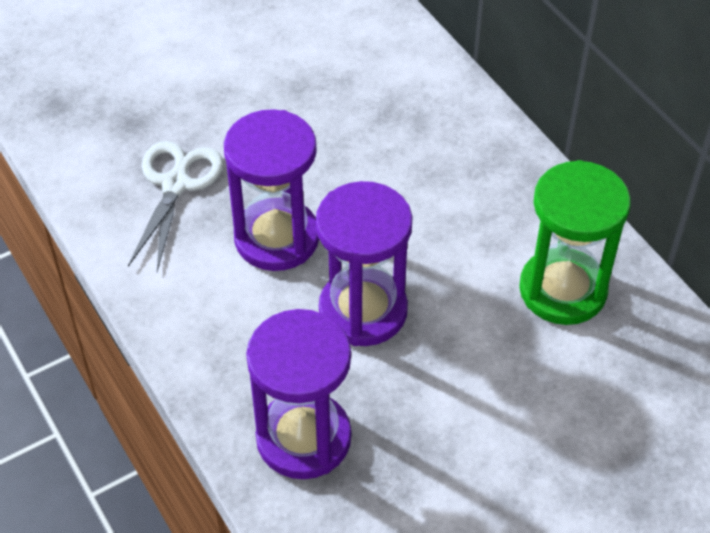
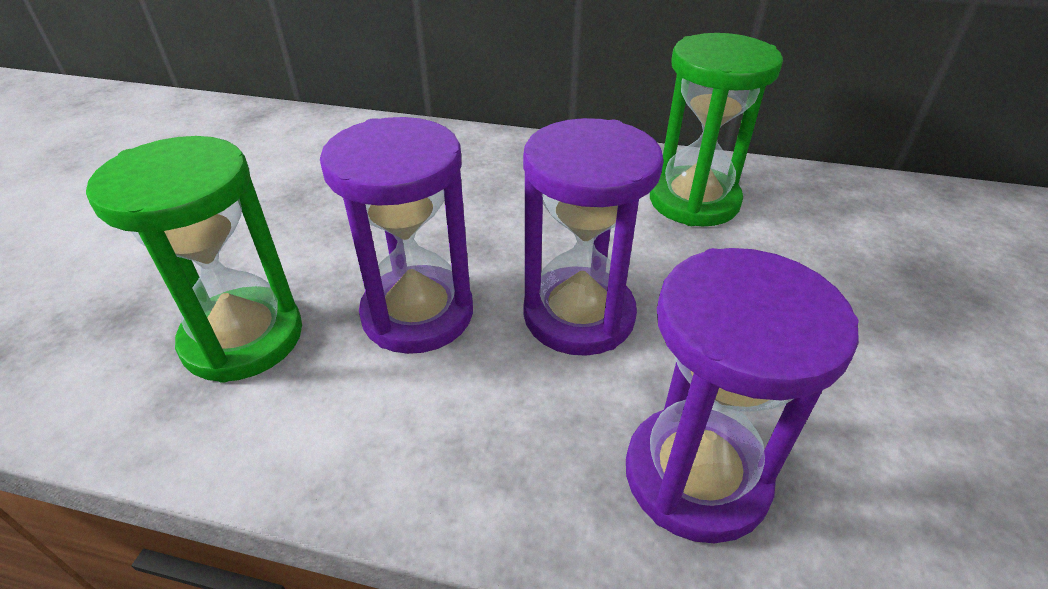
camera: 45 degrees left, 10 degrees down
(176, 184) = (243, 338): white scissors -> green hourglass

